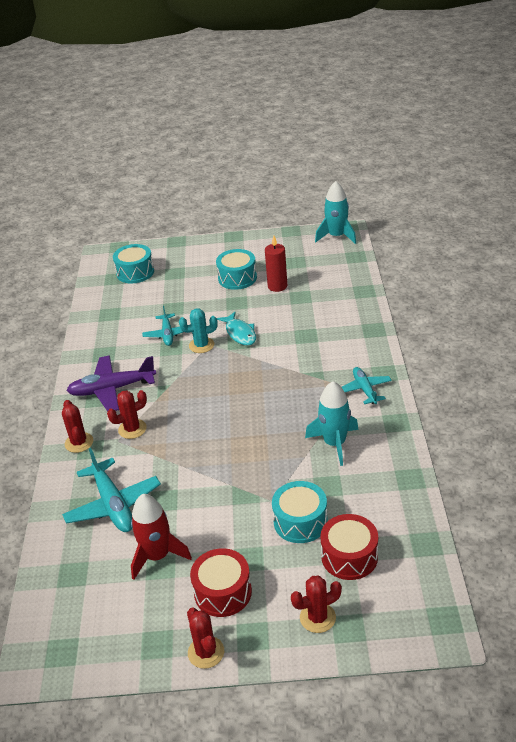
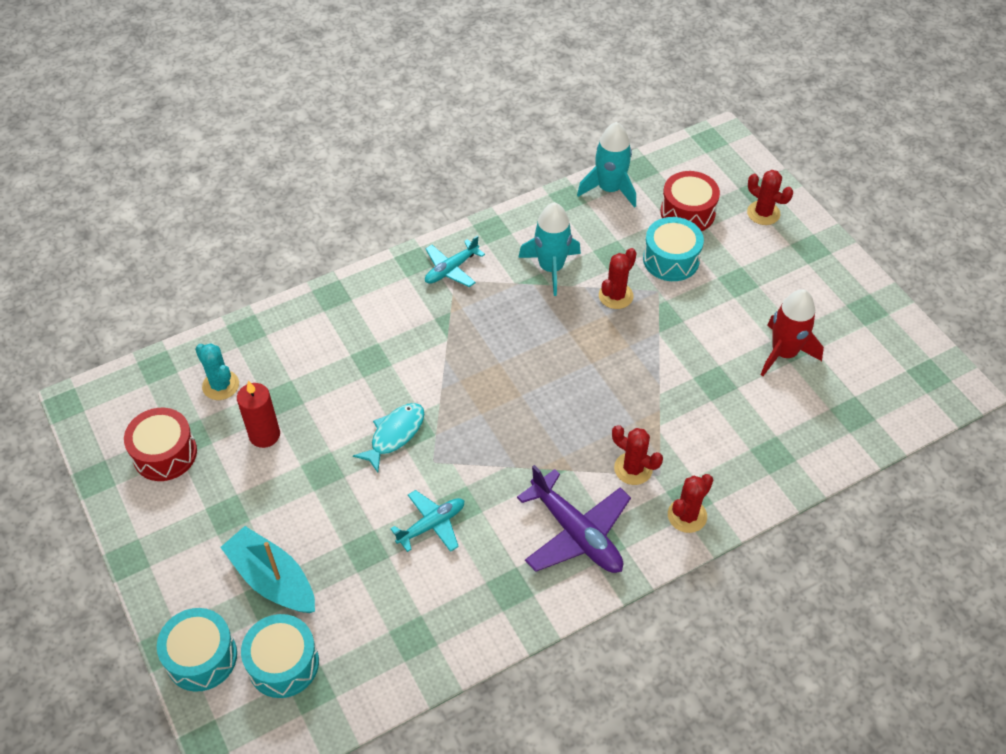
camera: 120 degrees left, 15 degrees up
(113, 505) = (751, 425): turquoise plane -> none
(183, 276) = (272, 579): none -> turquoise boat
(201, 345) = (439, 469): turquoise cactus -> turquoise cactus (220, 385)
(206, 652) = (848, 272): red cactus -> red cactus (615, 296)
(223, 592) = (785, 285): red drum -> red drum (165, 453)
(237, 278) = (257, 497): turquoise drum -> turquoise drum (201, 657)
(336, 236) = (101, 409): turquoise rocket -> turquoise rocket (609, 189)

